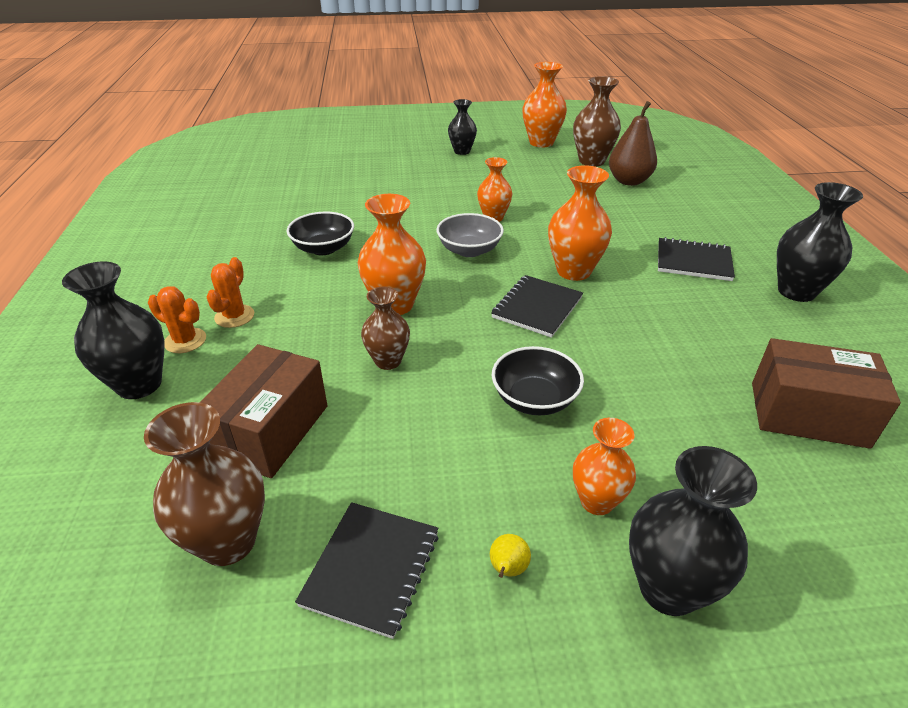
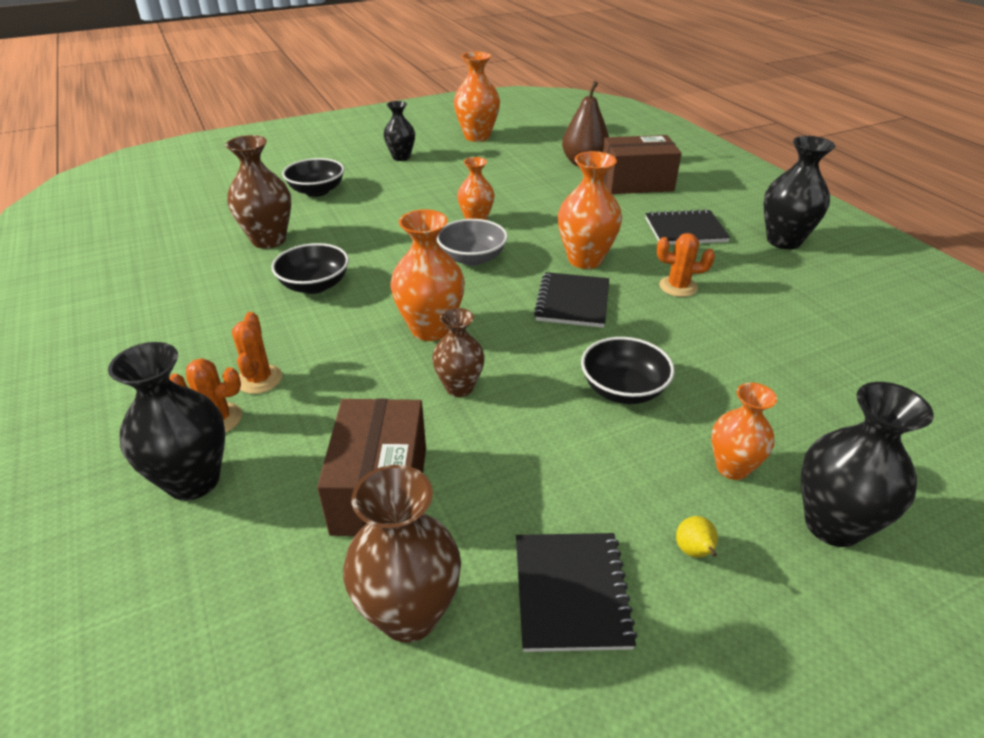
camera: 20 degrees left, 0 degrees up
(373, 170) = (317, 191): none -> black bowl
(591, 161) = (537, 148): brown vase -> brown vase (269, 240)
(651, 315) = (678, 287): none -> orange cactus
(808, 414) = (852, 346): brown box -> brown box (636, 183)

